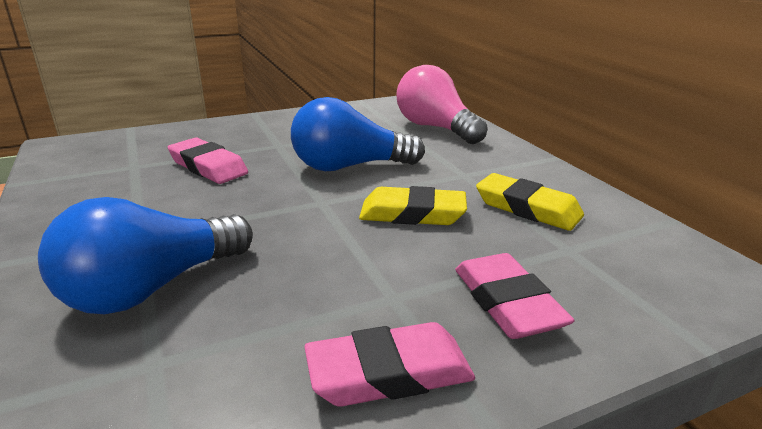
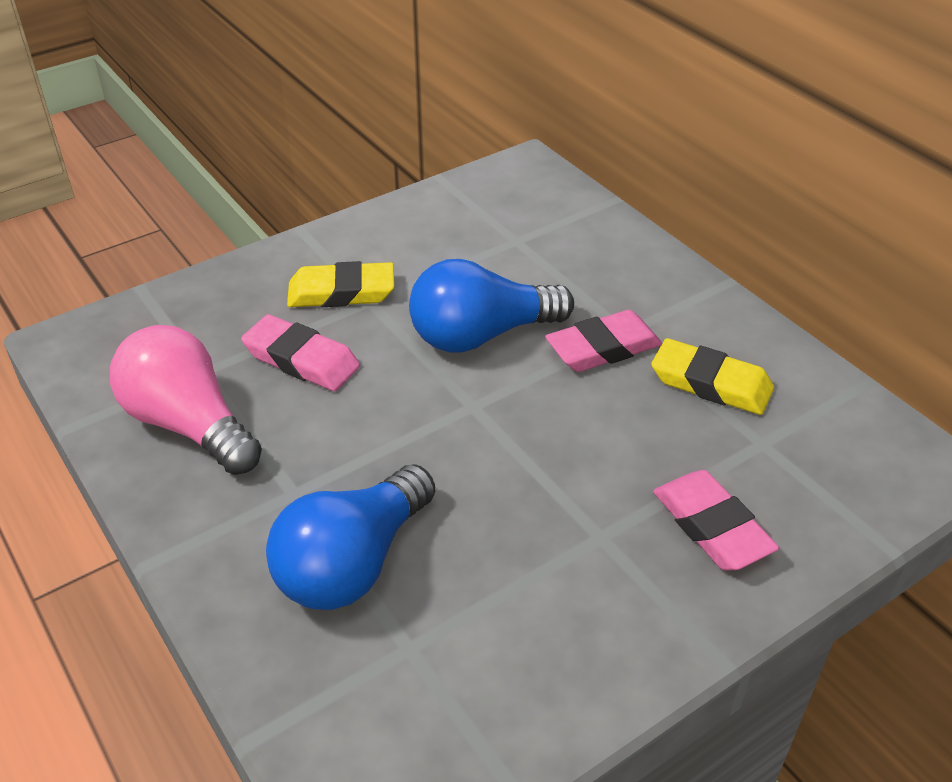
camera: 10 degrees left, 15 degrees up
(389, 373) = (624, 623): pink eraser -> pink eraser (603, 348)
(412, 214) = (585, 411): yellow eraser -> yellow eraser (341, 292)
(435, 128) = (566, 235): pink light bulb -> pink light bulb (189, 424)

